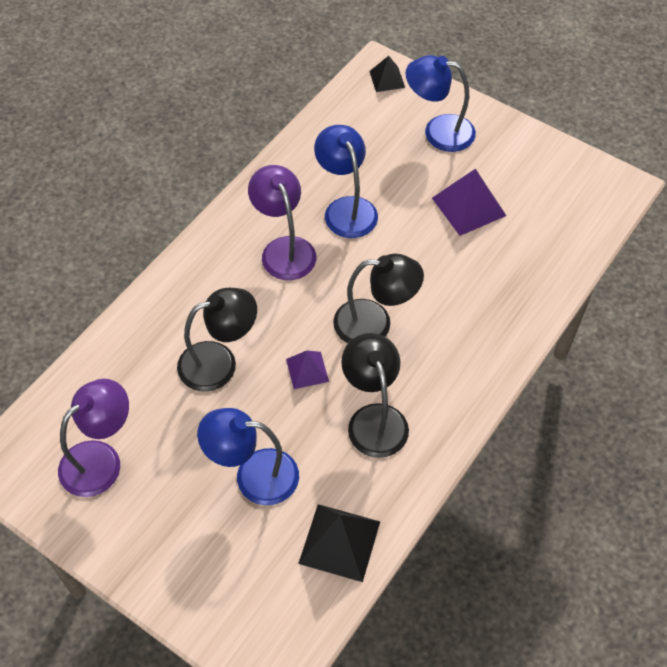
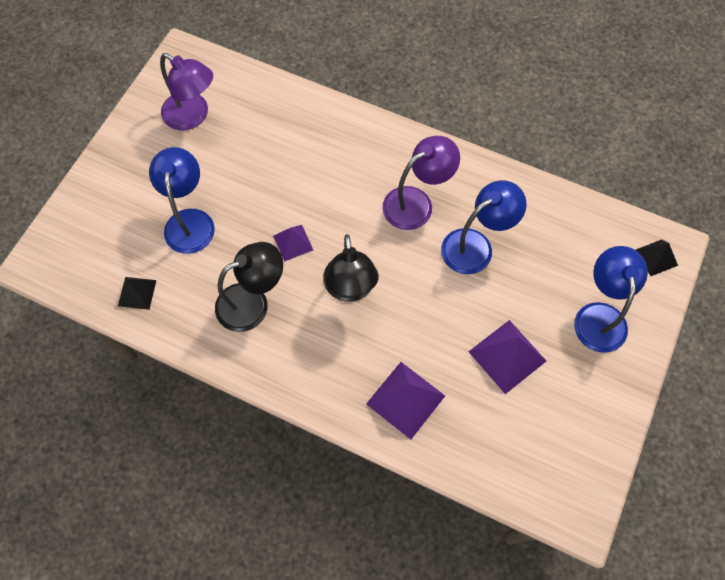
camera: 80 degrees right, 10 degrees up
(219, 362) = (290, 176): black lamp -> none
(339, 542) = (137, 293): black pyramid -> black pyramid, size x0.60
(503, 294) = (405, 400): none -> purple pyramid

